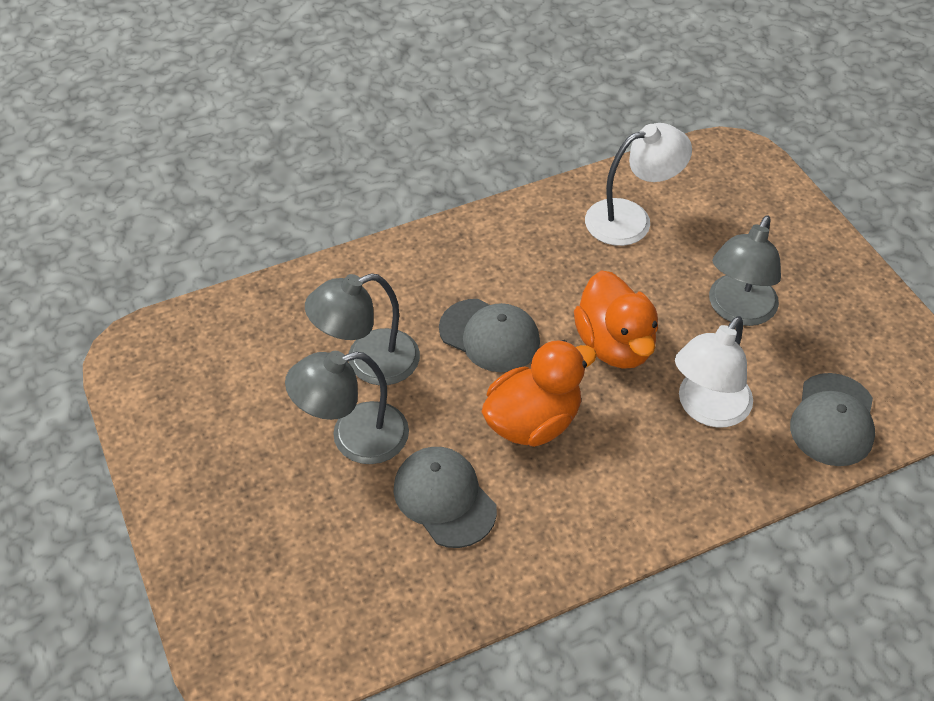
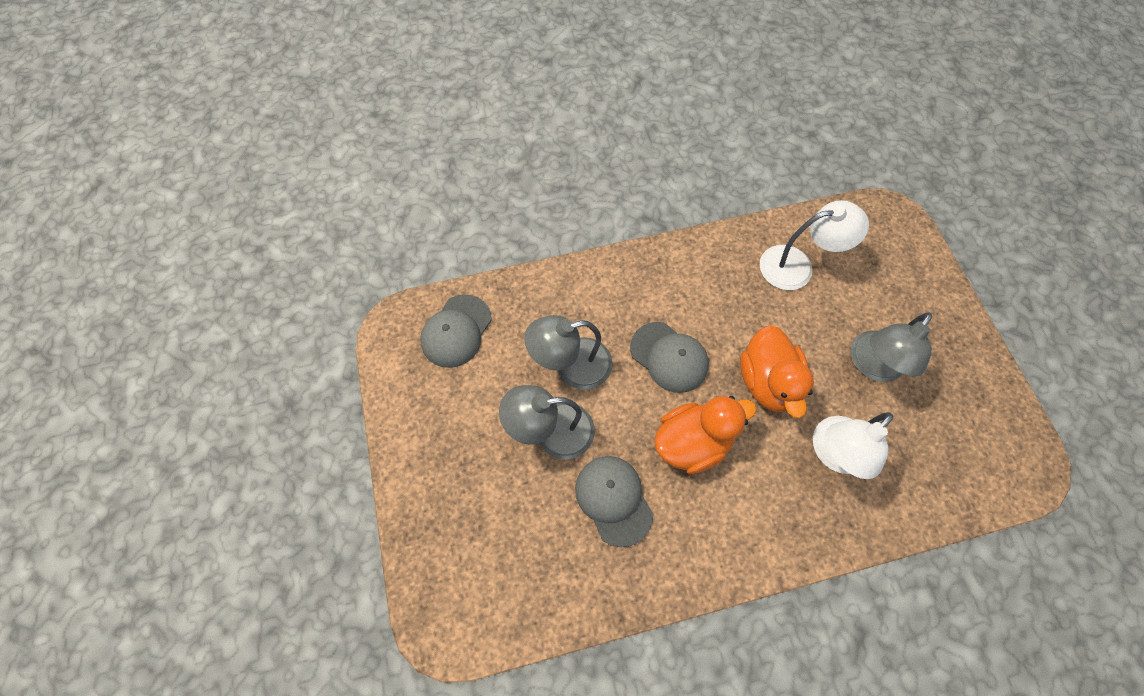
camera: 10 degrees right, 15 degrees up
(833, 420) = (935, 482): grey cap -> grey cap (456, 331)

